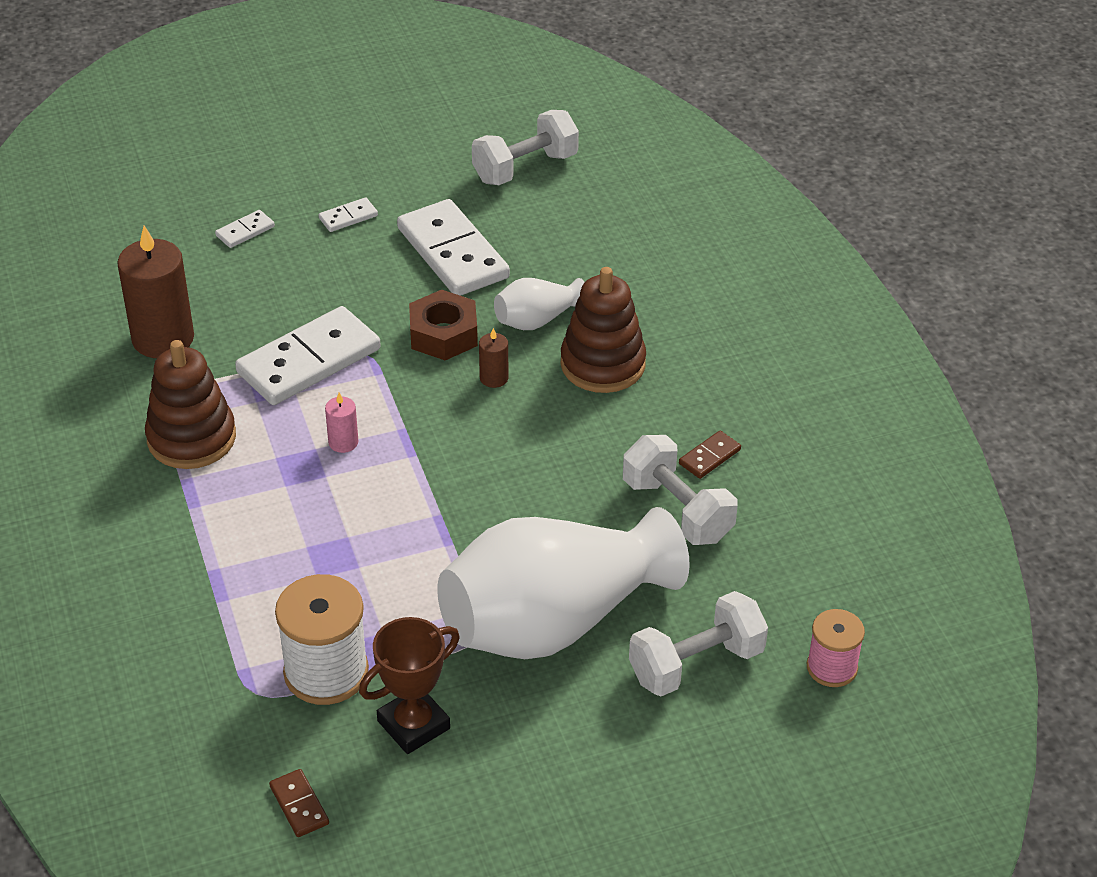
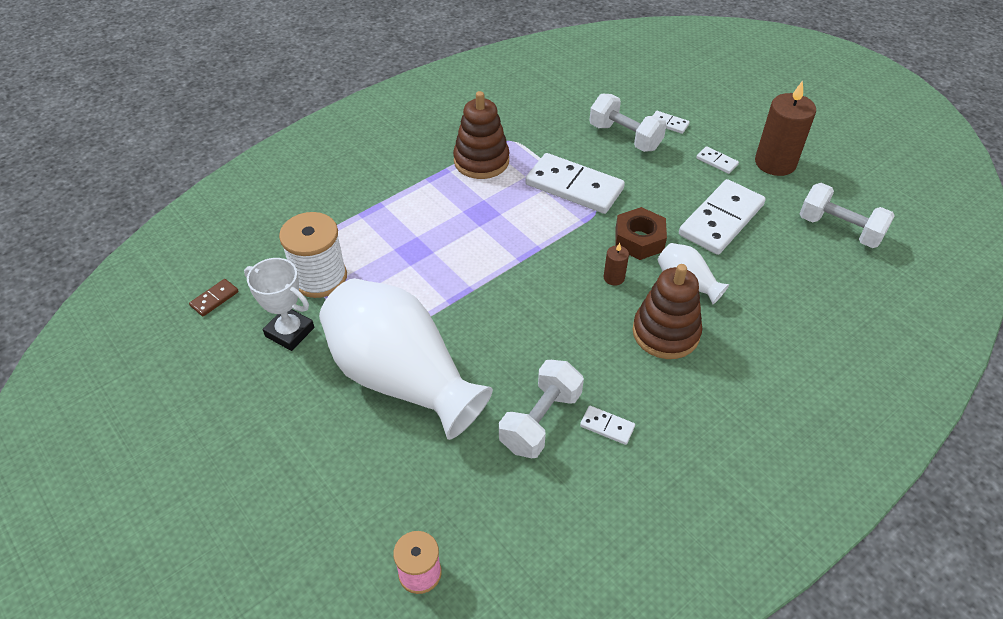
camera: 70 degrees right, 5 degrees up
(163, 338) = (555, 123): brown candle -> brown candle (775, 163)
(343, 442) = (512, 224): pink candle -> none
(413, 725) = (290, 332): brown trophy -> white trophy
(696, 664) = (391, 476): white dumbbell -> white dumbbell (625, 137)
(709, 457) = (607, 426): brown domino -> white domino

